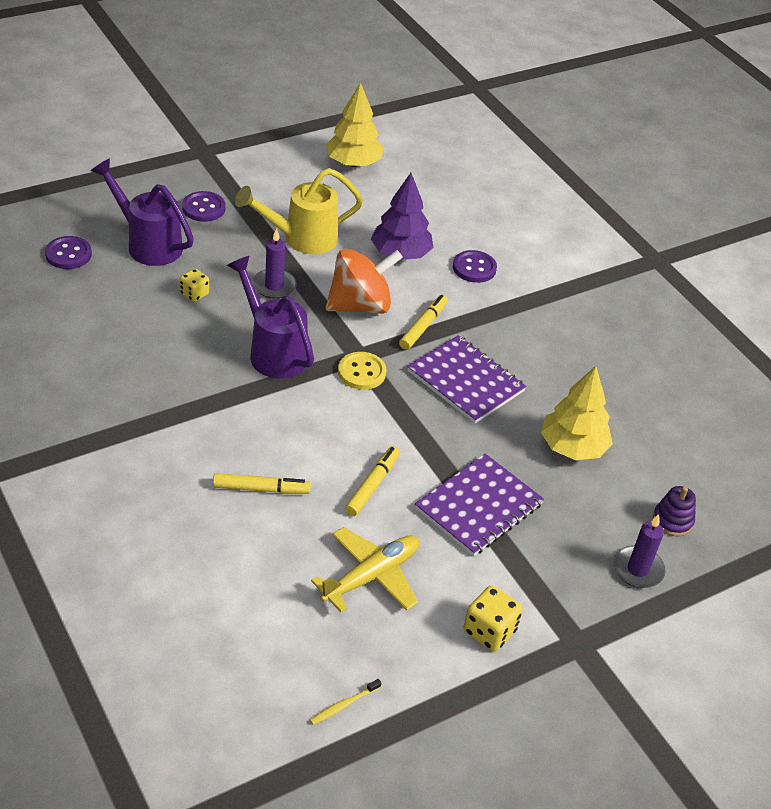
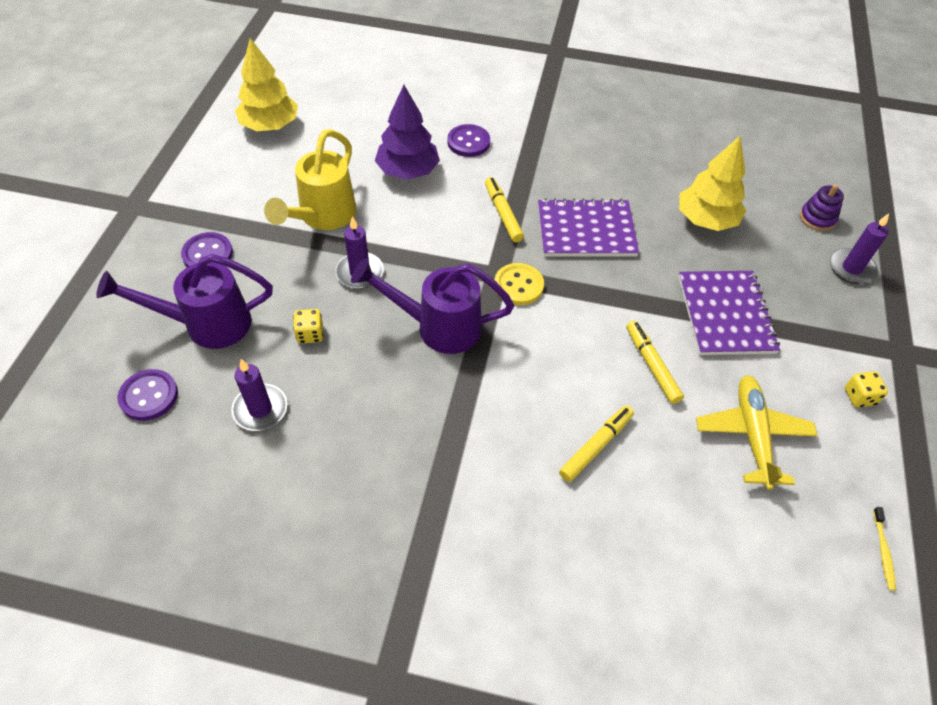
camera: 45 degrees left, 10 degrees up
(111, 307) = (260, 409): none -> purple candle
(360, 305) = (441, 234): orange spinning top -> none
(489, 631) = (859, 396): yellow dice -> yellow dice, size x0.66

